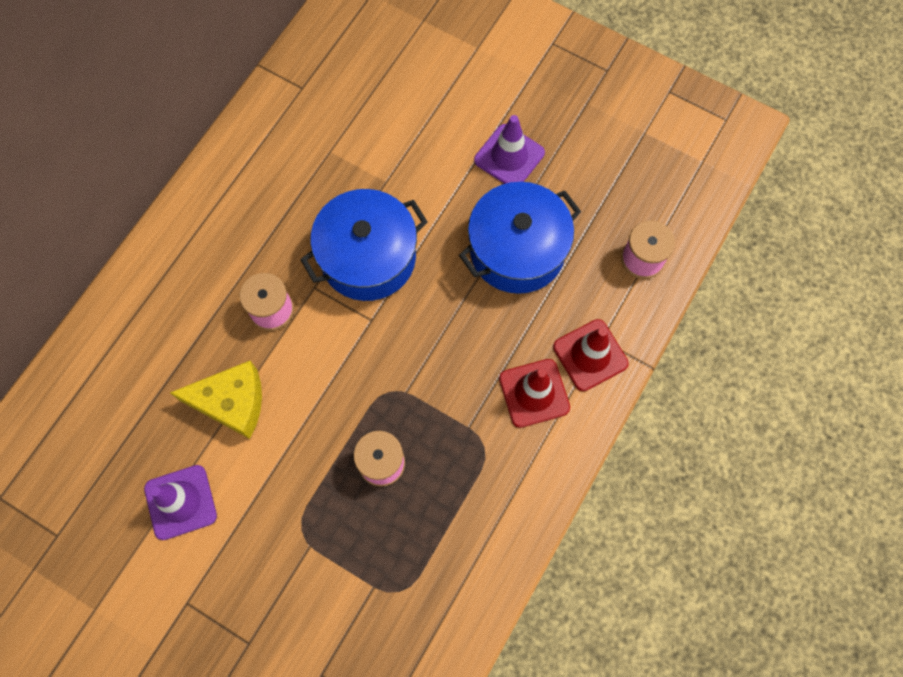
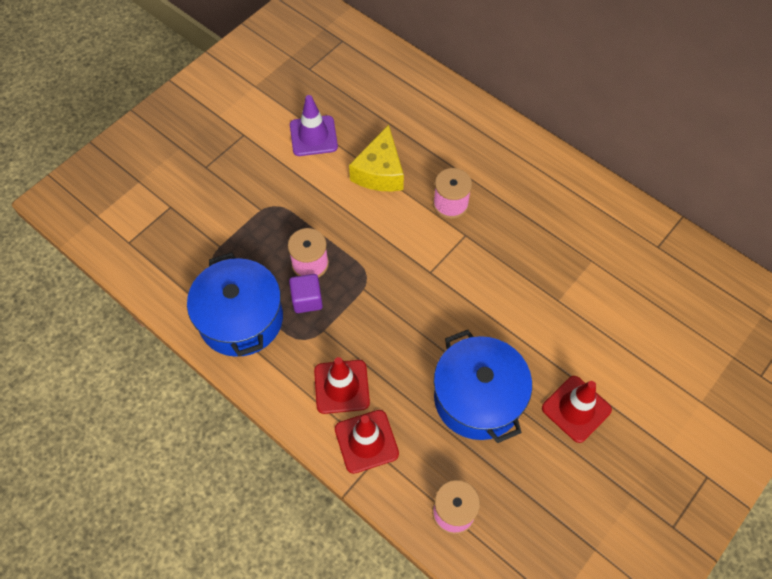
camera: 100 degrees right, 10 degrees down
(368, 257) = (487, 277): blue pot -> blue pot (241, 319)
(432, 455) = (307, 300): none -> purple cube
(509, 156) = (576, 409): purple traffic cone -> red traffic cone

